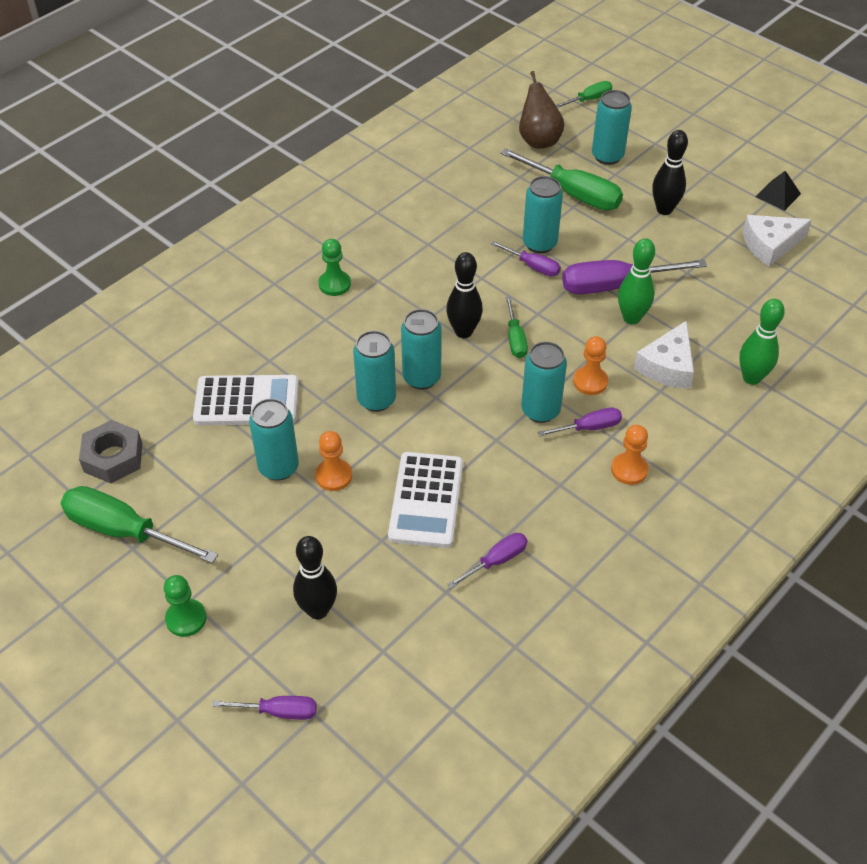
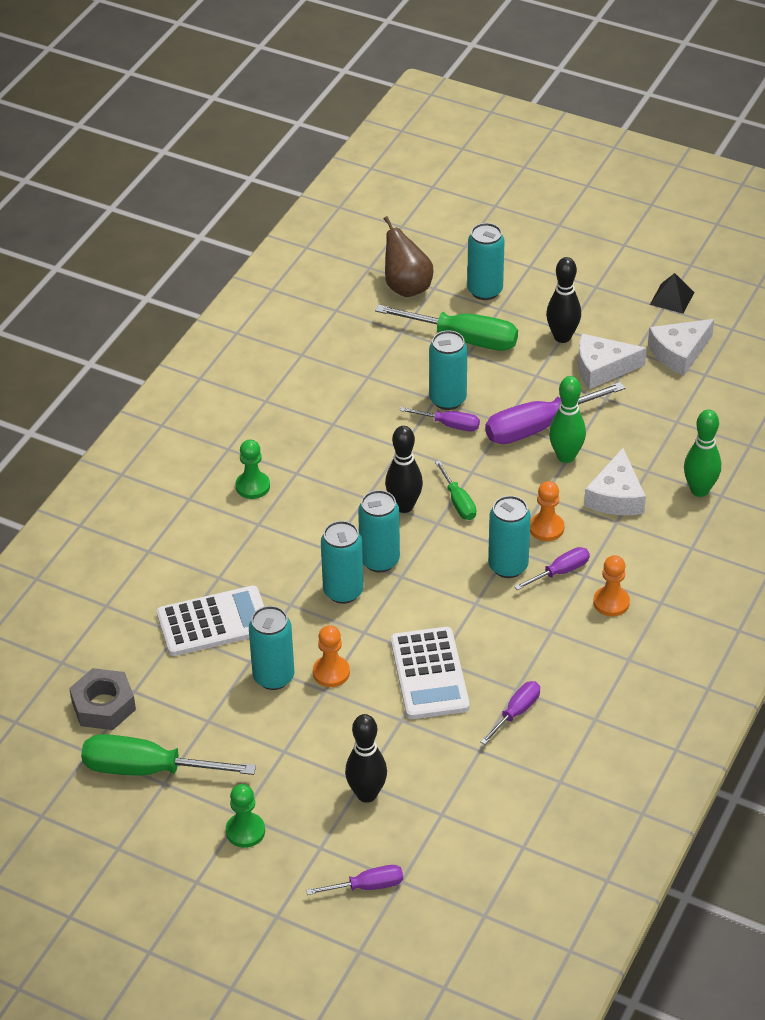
camera: 15 degrees left, 5 degrees down
(589, 100) = (444, 230): green screwdriver -> none
(692, 244) = (602, 368): none -> white cheese

